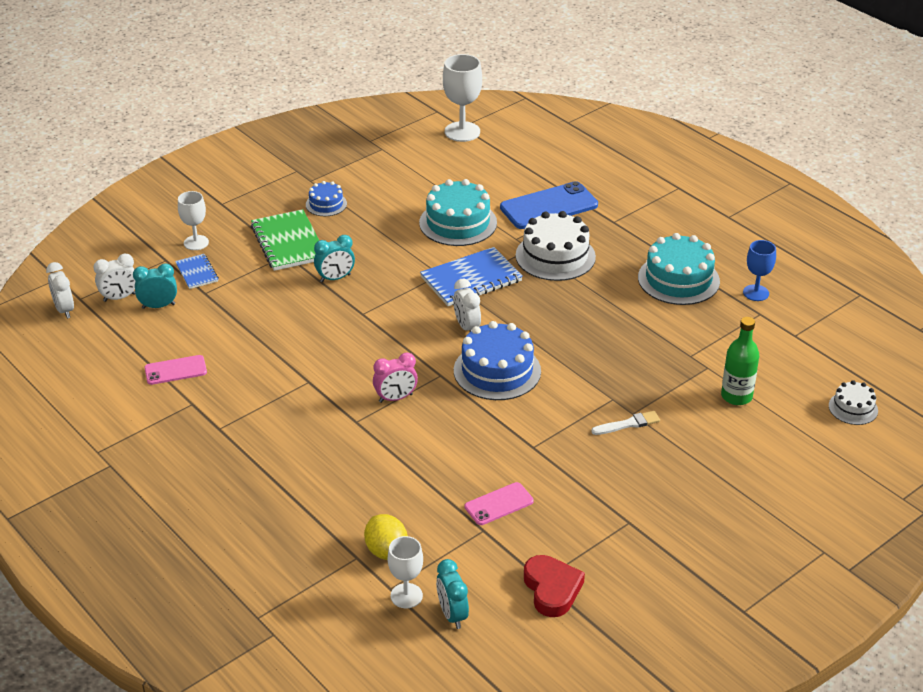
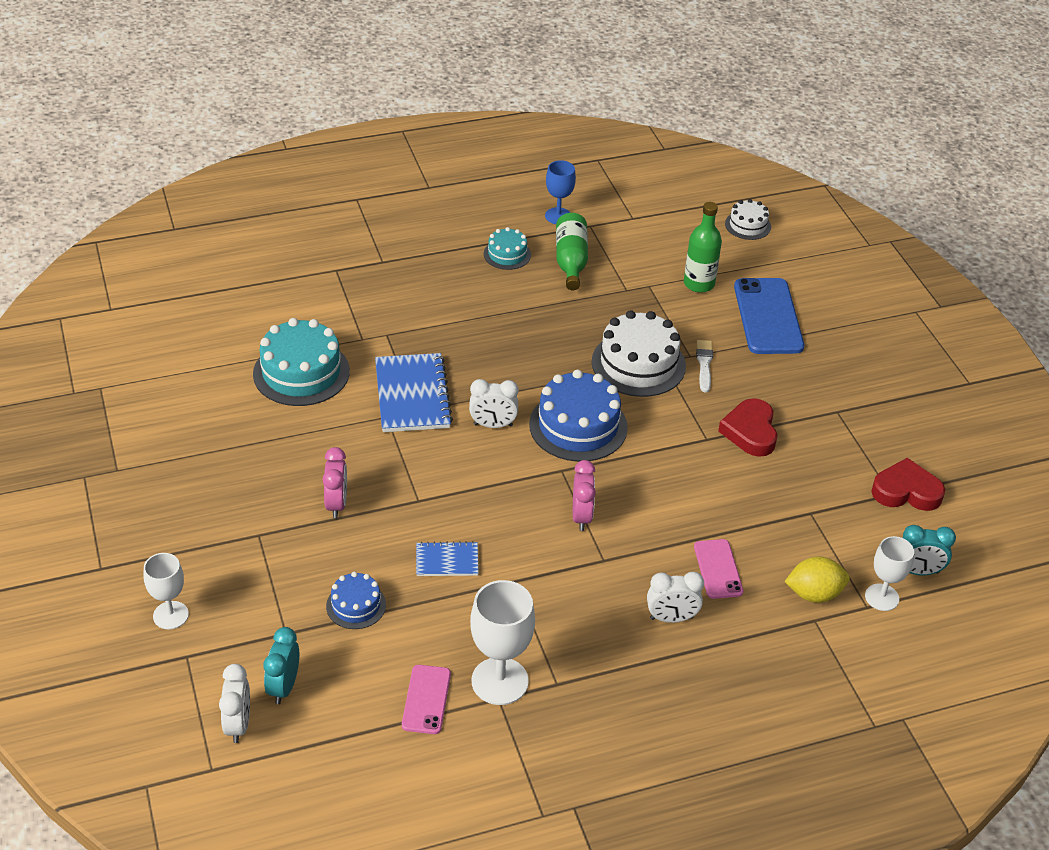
camera: 70 degrees left, 5 degrees up
(64, 310) = (227, 792): white clock -> white clock (671, 618)
(197, 273) = (237, 630): blue notebook -> blue notebook (447, 561)
(288, 242) = (235, 526): green notebook -> none
(326, 204) = (180, 470): blue cake -> blue cake (356, 605)
(335, 278) = (336, 504): turquoise clock -> pink clock
(462, 132) = (122, 312): white goblet -> white goblet (500, 681)
(499, 504) = (778, 490): pink phone -> pink phone (718, 569)
(549, 206) = (322, 296): blue phone -> blue phone (768, 316)
(555, 256) = (413, 321): white cake -> white cake (638, 364)
(560, 471) = (750, 432): none -> red heart
(678, 279) = (507, 254): turquoise cake -> turquoise cake, size x0.54
(701, 315) = (571, 261): none -> green bottle

